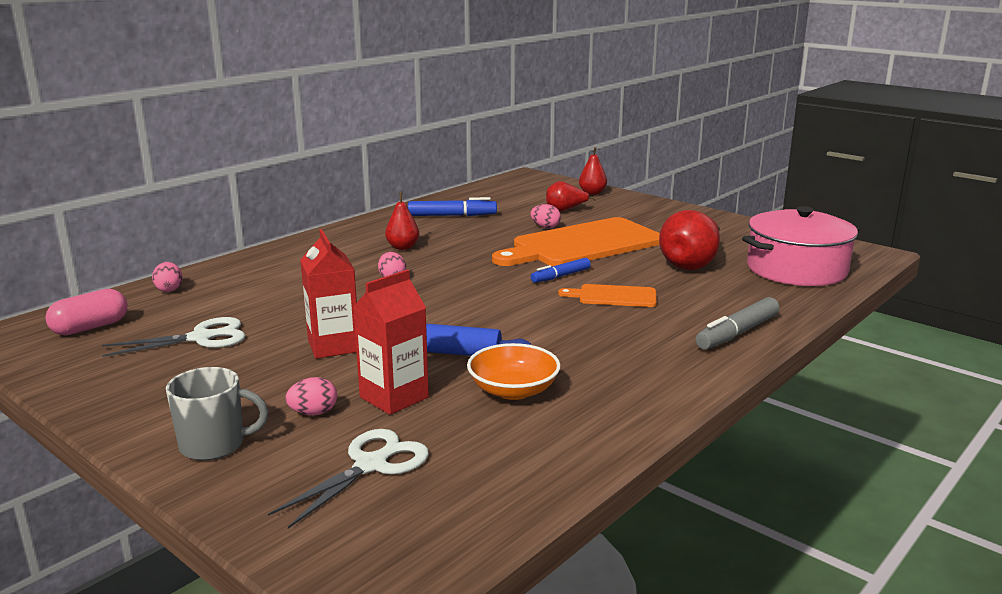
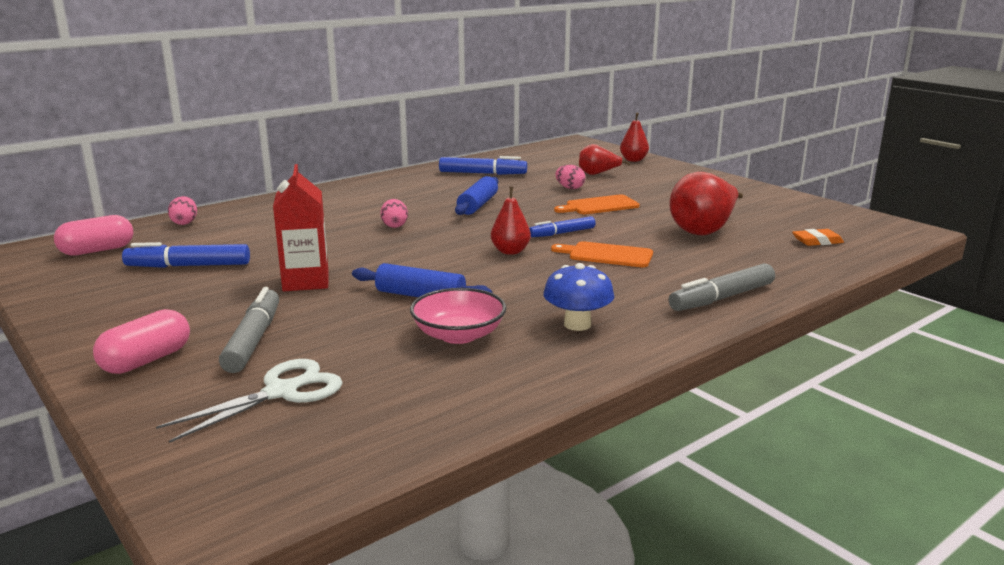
camera: 10 degrees right, 0 degrees up
(200, 338) = (188, 266): white scissors -> blue marker
(214, 445) = (146, 360): grey mug -> pink capsule
(313, 413) = (253, 340): pink egg -> grey marker
(394, 397) = (338, 332): red carton -> none
(403, 247) = (420, 199): red pear -> red pear (510, 251)
(464, 251) = (478, 205): none -> blue rolling pin
(513, 390) = (458, 335): orange bowl -> pink bowl
(582, 244) = (599, 206): orange cutting board -> orange cutting board, size x0.47
(619, 370) = (577, 324): none -> blue mushroom
(796, 269) = (817, 241): pink pot -> orange eraser

